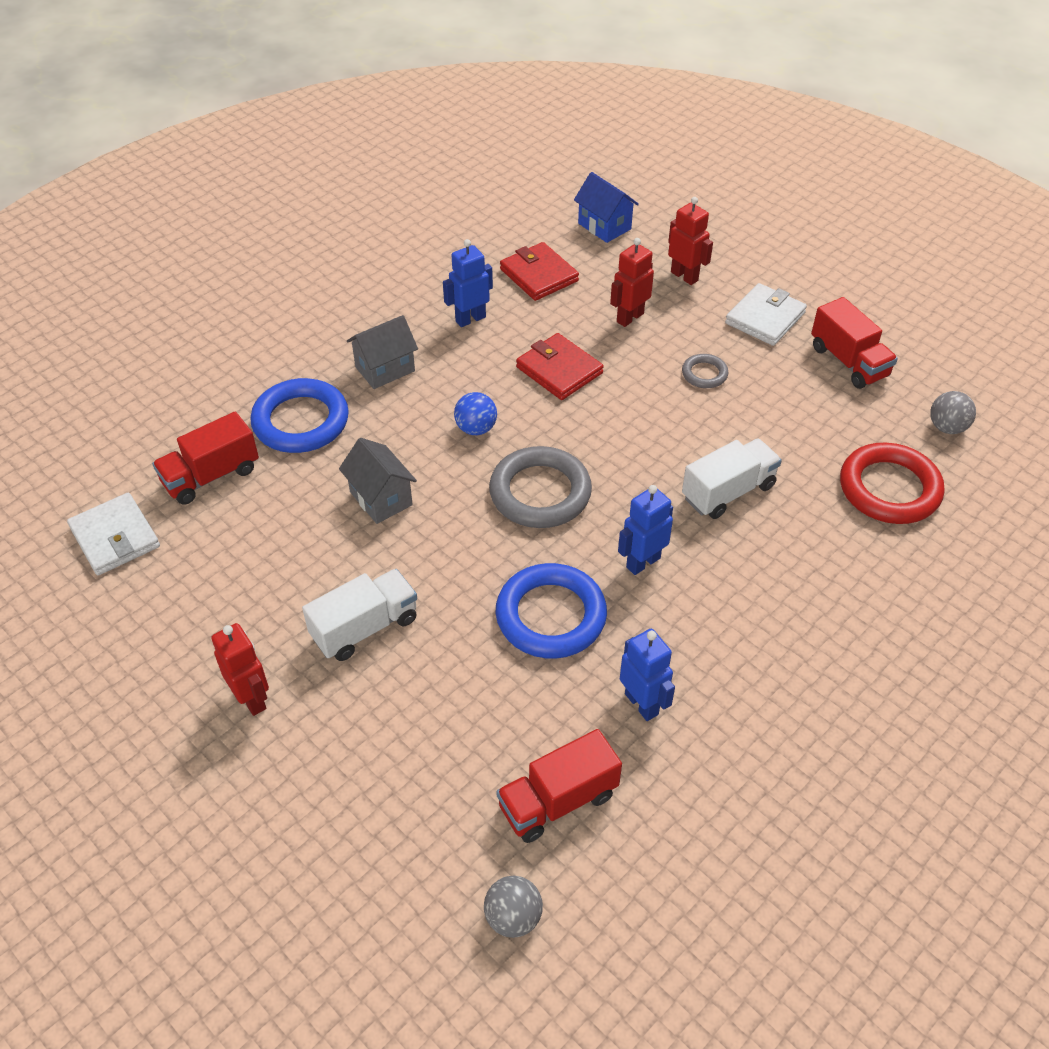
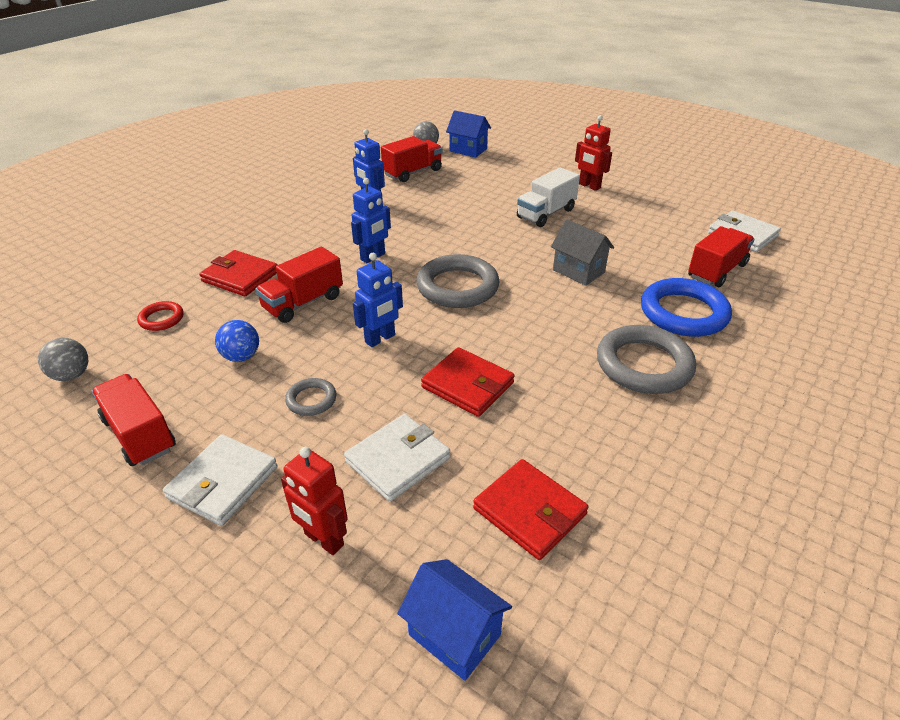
camera: 170 degrees right, 10 degrees down
(385, 369) = (644, 365): grey house -> grey ring
(424, 886) = (468, 150): none -> blue house
(470, 319) = (588, 432): blue robot -> blue robot (380, 339)
(476, 428) = (528, 324): blue ball -> blue ball (241, 356)
(551, 616) = (432, 228): blue ring -> none
(629, 317) = (398, 460): red robot -> white wallet
(728, 492) = (303, 303): white truck -> red truck
(817, 547) = (240, 277): none -> red wallet
(889, 489) = (161, 319): red ring -> red ring, size x0.50

